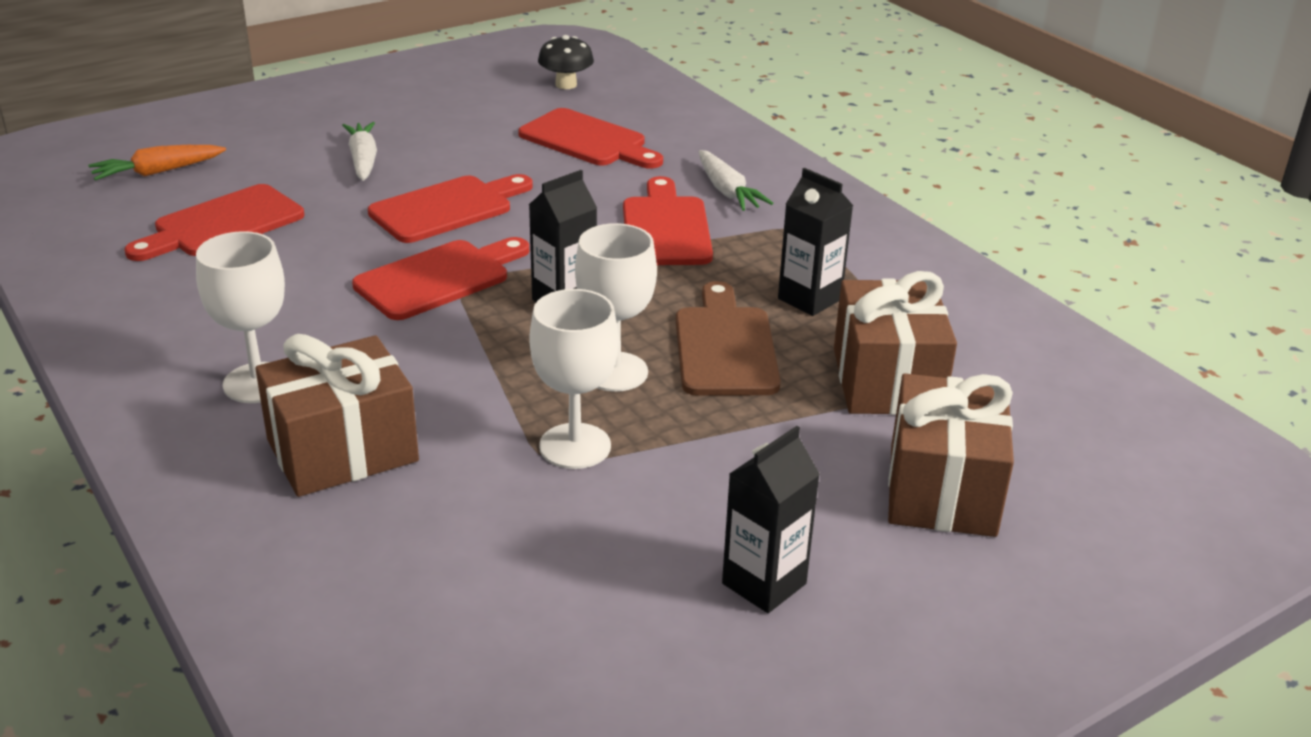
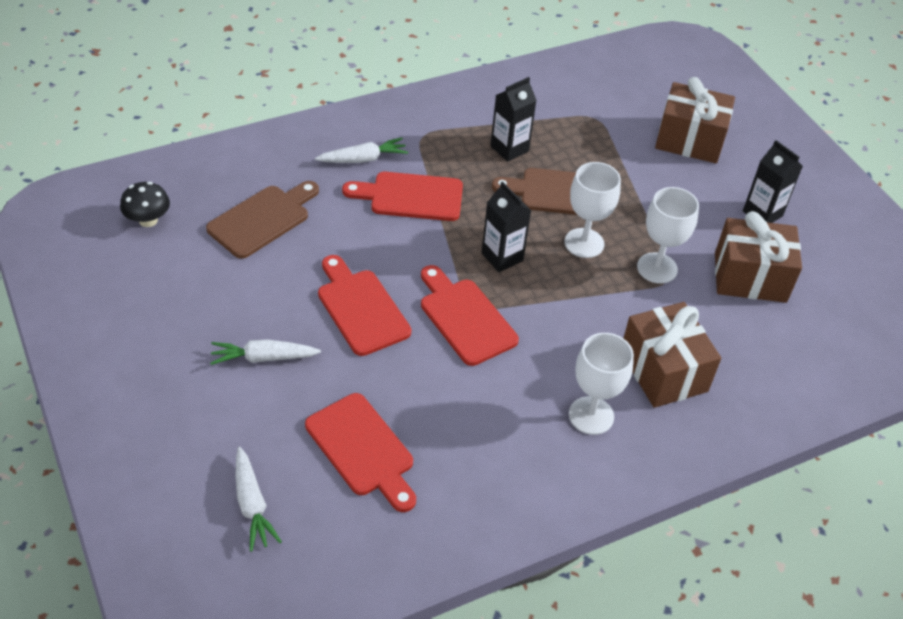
camera: 85 degrees left, 15 degrees up
(157, 172) = (252, 504): orange carrot -> white carrot
(587, 141) = (263, 219): red cutting board -> brown cutting board
(887, 381) = (596, 137): brown gift -> brown gift (750, 277)

